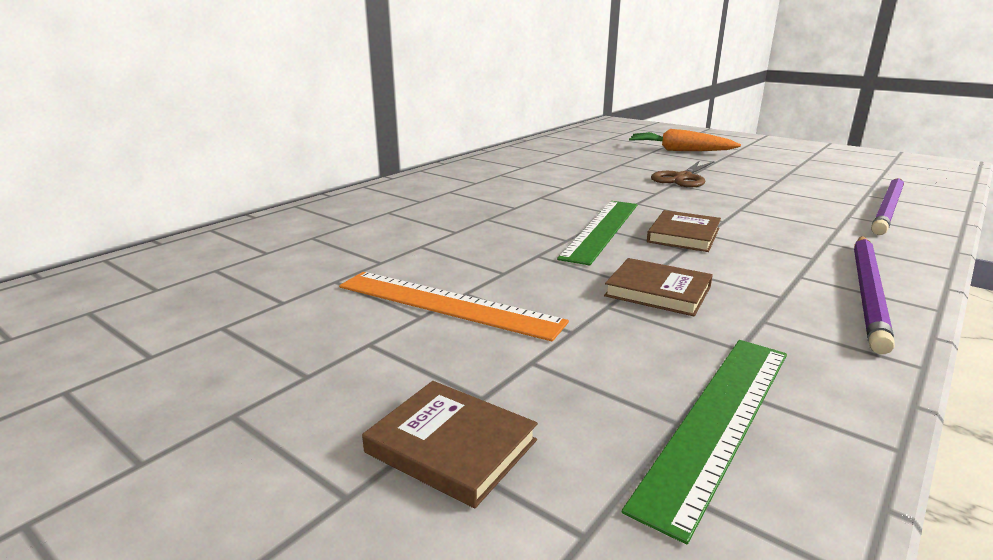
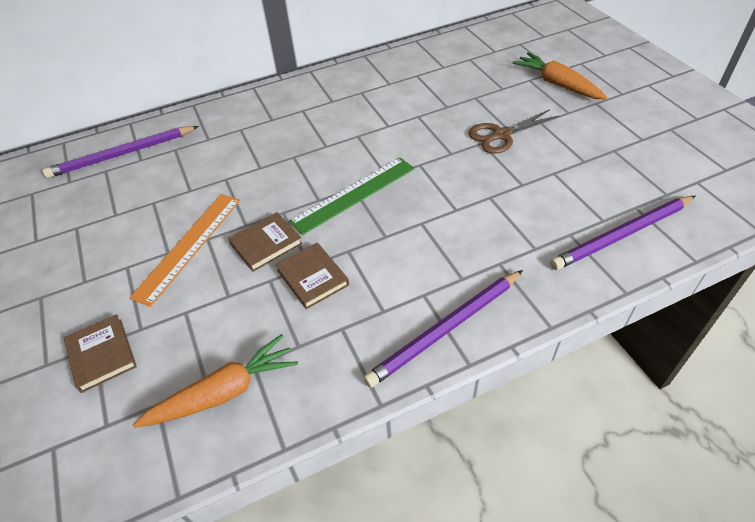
camera: 30 degrees right, 25 degrees up
(230, 252) = (122, 154): none -> purple pencil
(447, 304) = (189, 246): orange ruler -> orange ruler turned 60 degrees clockwise
(683, 235) = (402, 220): brown book -> brown book (266, 244)
(719, 421) = (224, 392): green ruler -> orange carrot

